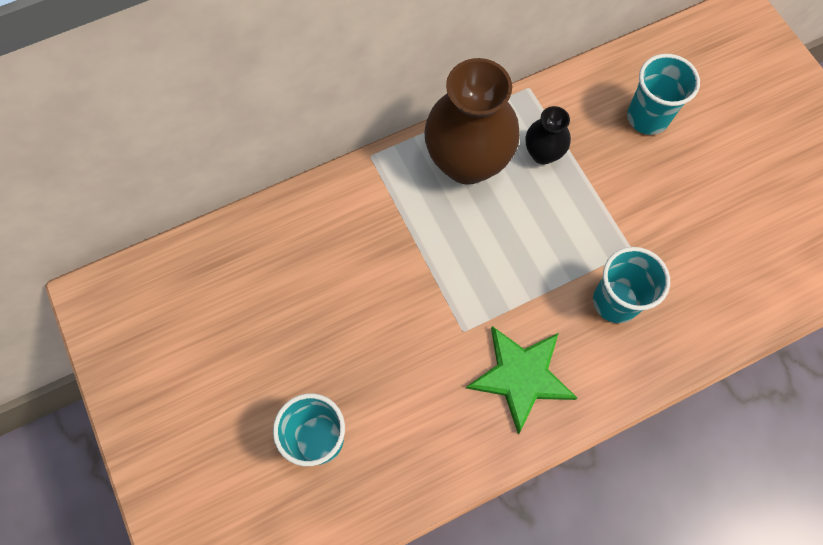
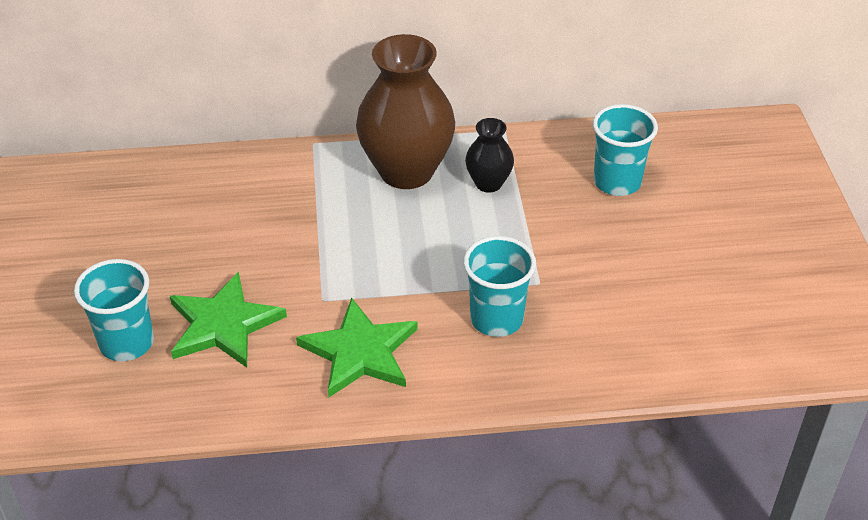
camera: 20 degrees right, 25 degrees down
(392, 388) = (223, 324): none -> green star

